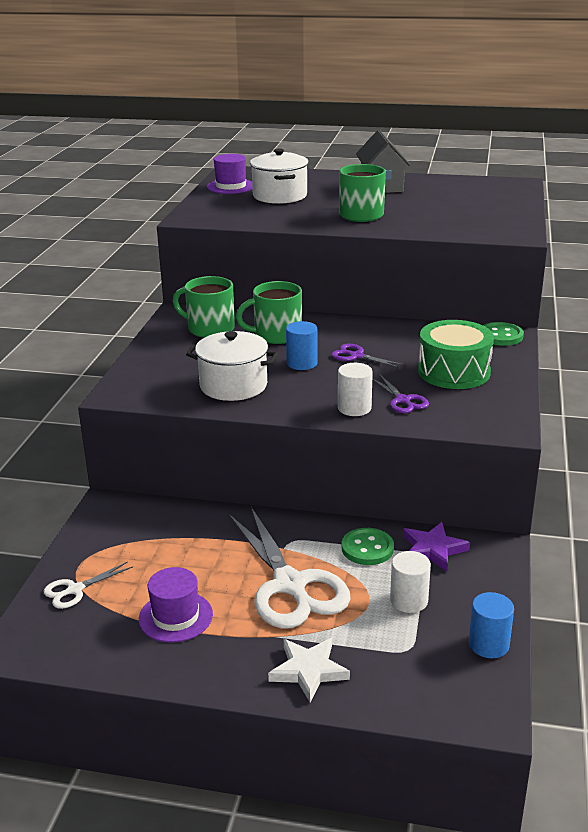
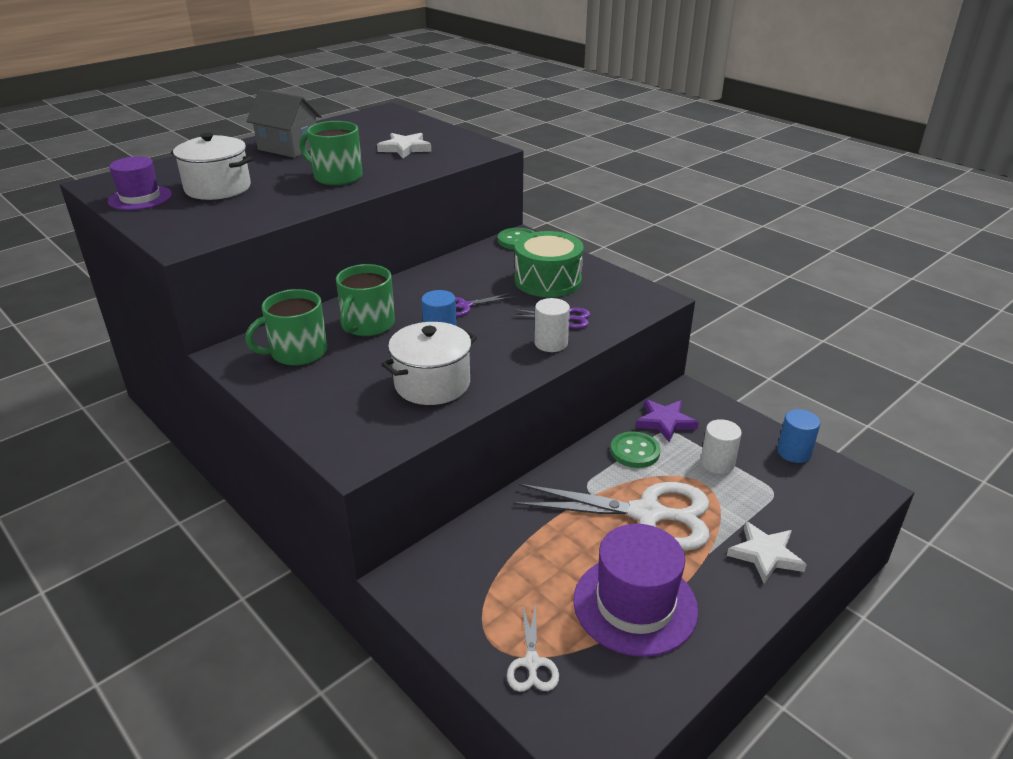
camera: 55 degrees left, 5 degrees up
(175, 616) = (635, 604): purple hat -> purple hat, size x1.57
(456, 213) = (405, 148): none -> white star

